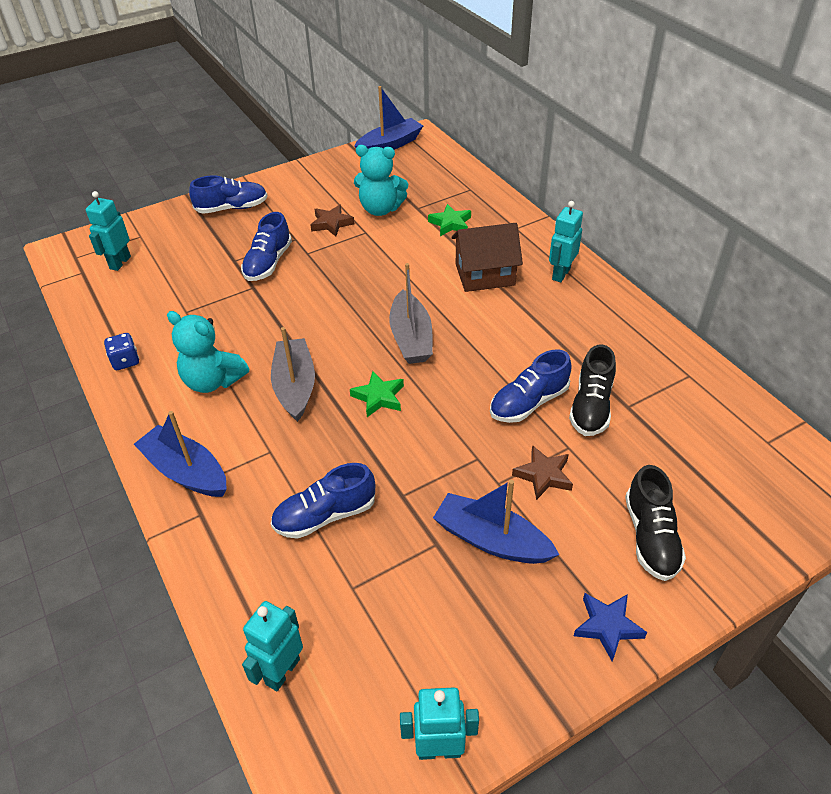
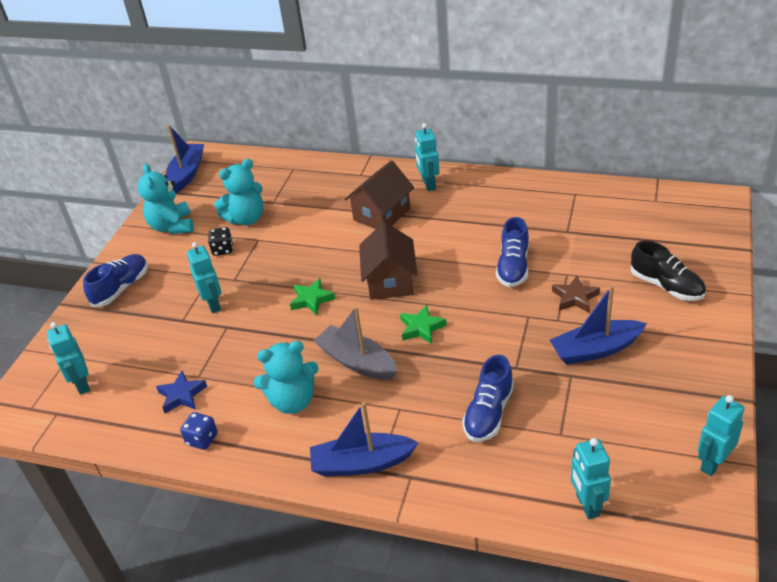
camera: 40 degrees left, 5 degrees down
(268, 263) = (213, 304): blue shoe -> turquoise robot
(324, 182) = (172, 226): none -> turquoise teddy bear
(331, 223) = (223, 250): brown star -> black dice
(411, 338) = (390, 281): grey boat -> brown house
(450, 223) = (312, 198): green star -> green star (311, 299)
(591, 406) = (549, 245): black shoe -> none
(607, 626) = (704, 342): blue star -> blue star (182, 395)

